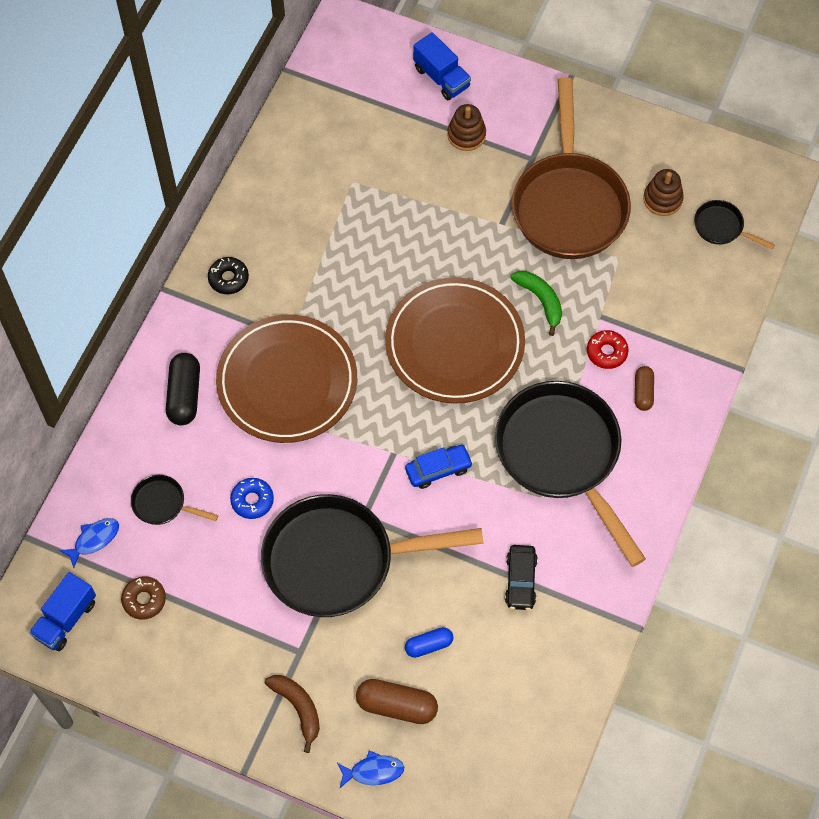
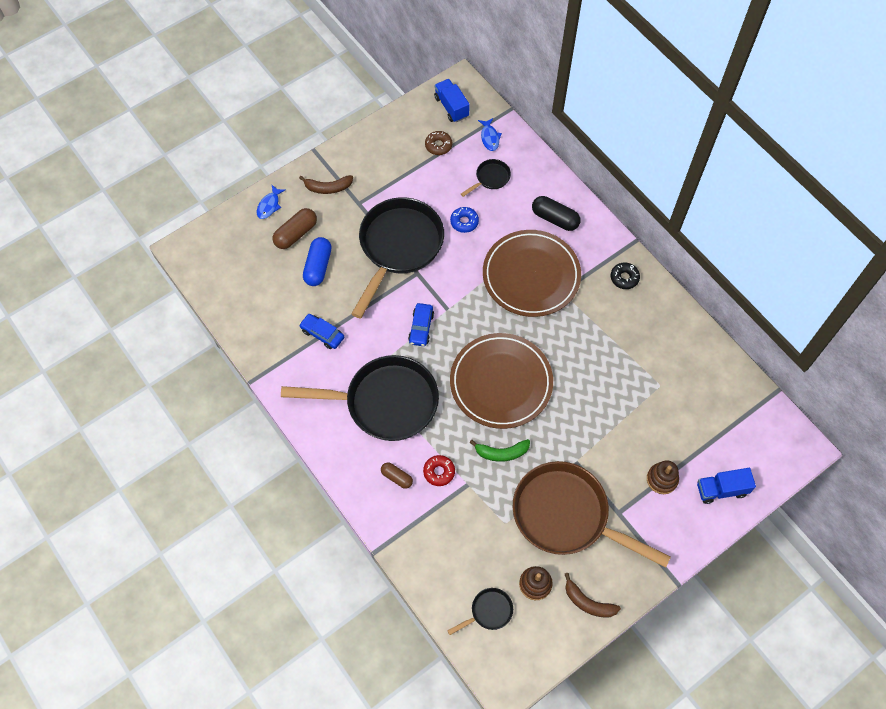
camera: 120 degrees right, 0 degrees up
(428, 645) = (318, 266): blue capsule -> blue capsule, size x1.62
(521, 581) = (322, 334): black car -> blue car
(647, 144) = (588, 602): none -> brown banana

